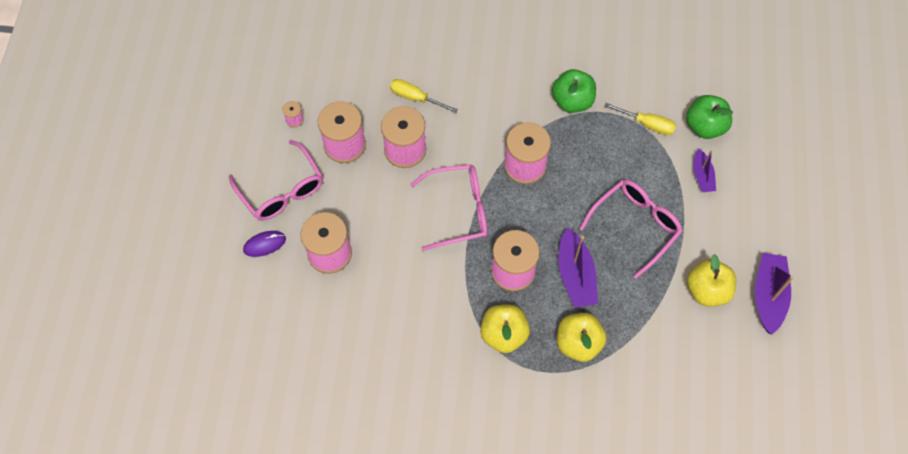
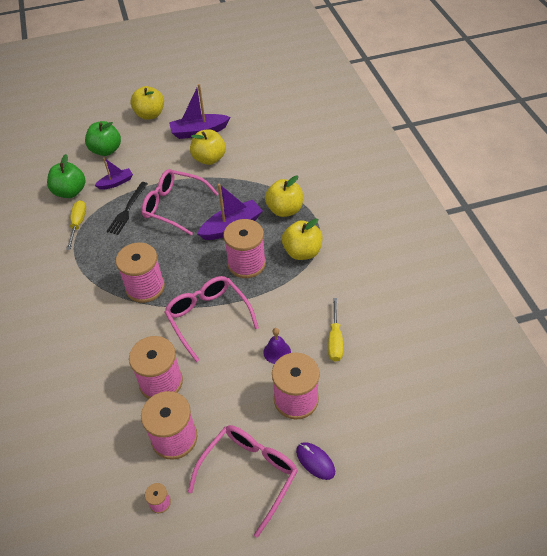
camera: 110 degrees left, 15 degrees down
(388, 257) = (277, 352): none -> purple bell
(415, 98) = (98, 396): yellow screwdriver -> yellow screwdriver (335, 340)
(572, 101) = (68, 276): green apple -> green apple (106, 150)
(649, 176) = (127, 210): none -> black fork
(828, 247) = (150, 115): none -> yellow apple

